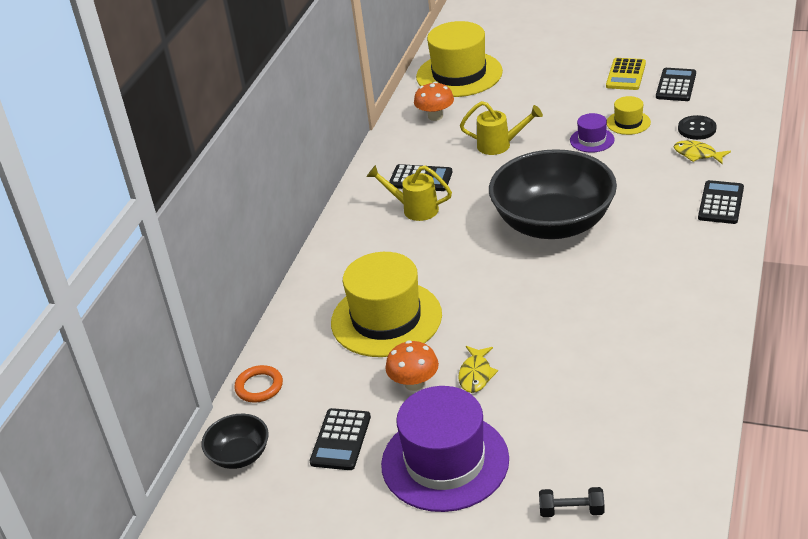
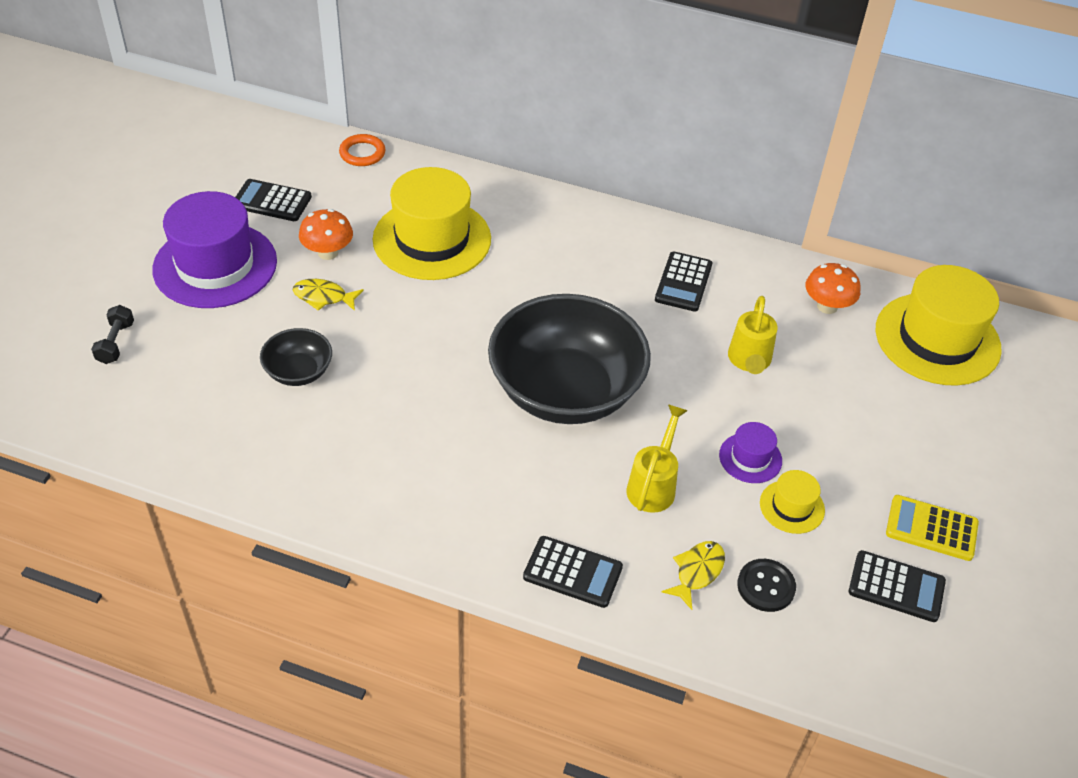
camera: 85 degrees right, 10 degrees up
(239, 455) = (279, 142): black bowl -> black bowl (298, 372)
(414, 209) = (622, 272): yellow watering can -> yellow watering can (654, 484)

